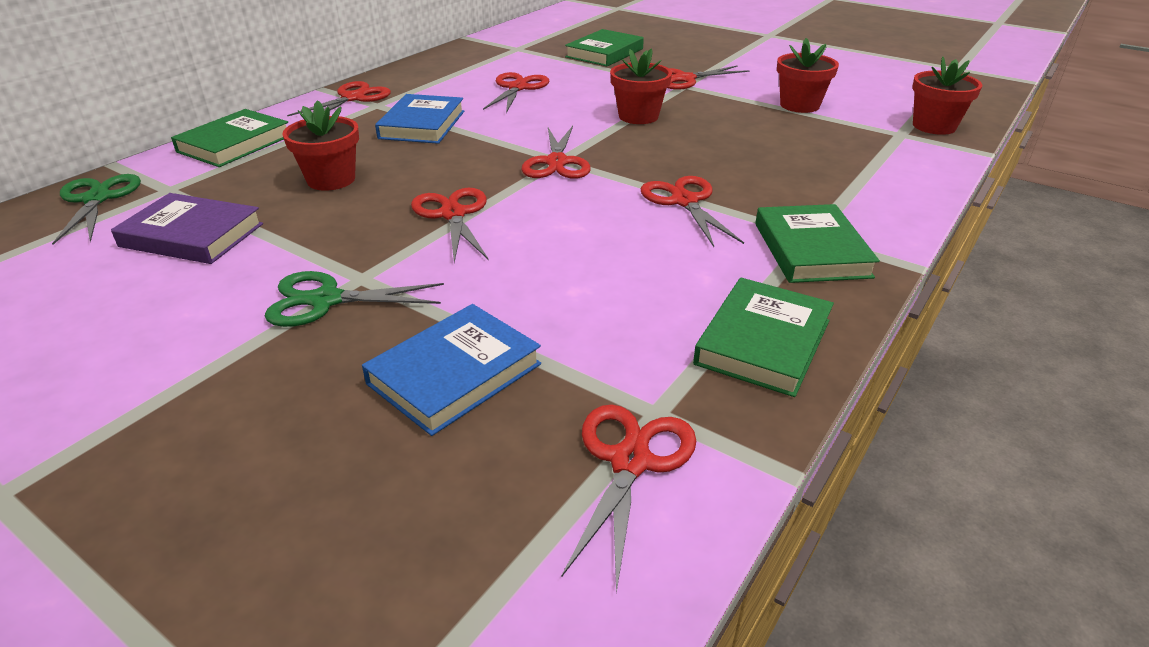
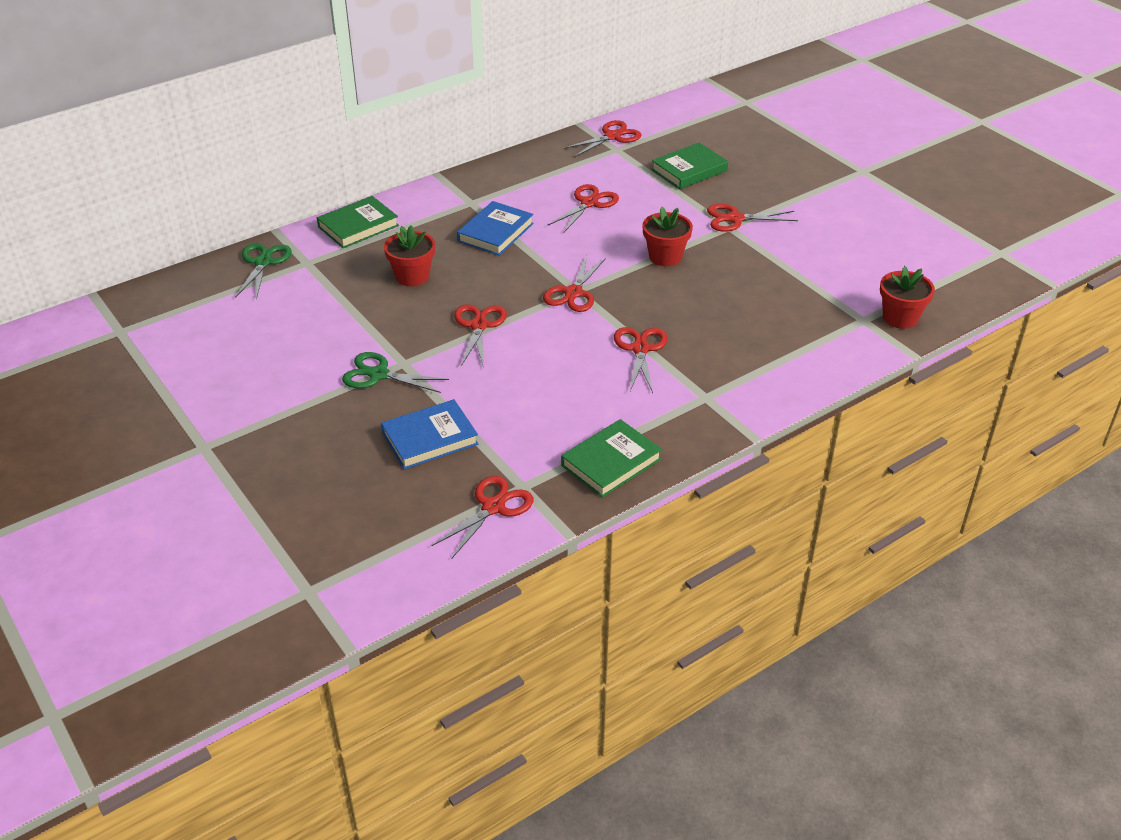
camera: 20 degrees right, 5 degrees up
(192, 235) = (314, 307): purple book -> none
(353, 98) = (456, 190): red scissors -> red scissors (612, 136)
(799, 105) = (808, 271): red flower pot -> none
(811, 250) = (694, 408): green book -> none

